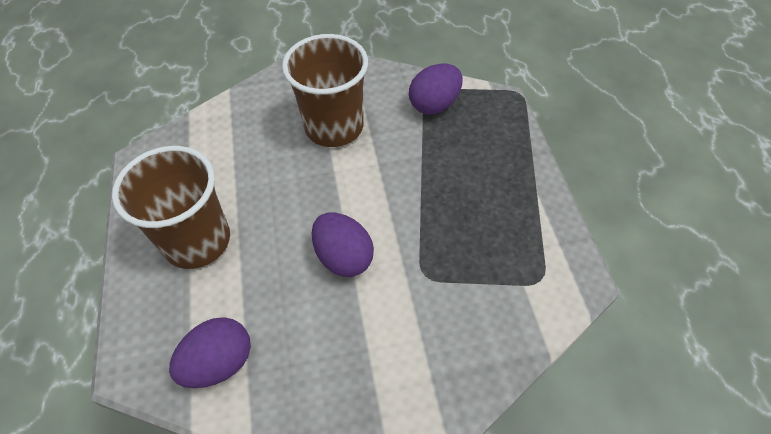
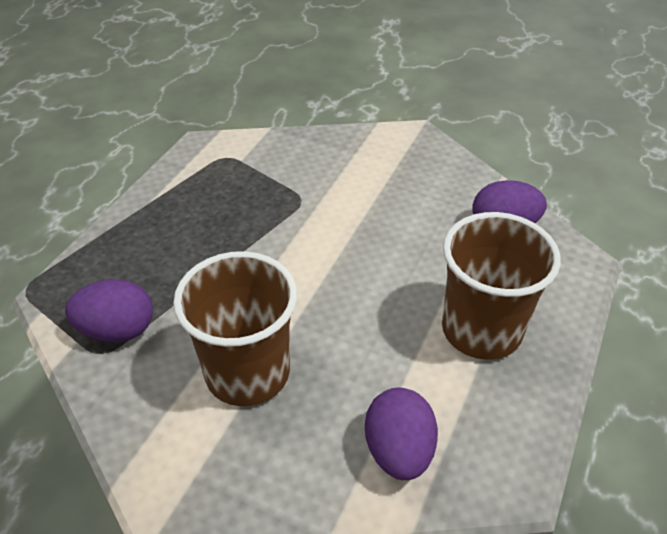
camera: 145 degrees left, 10 degrees down
(344, 257) = (353, 243): purple egg -> purple egg (398, 450)

